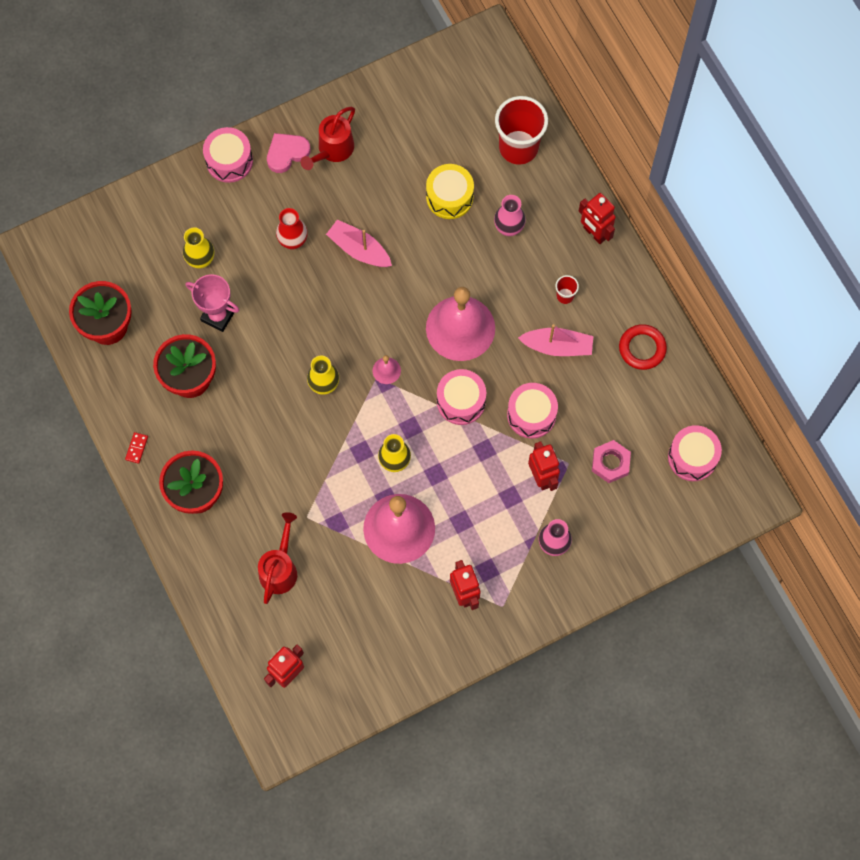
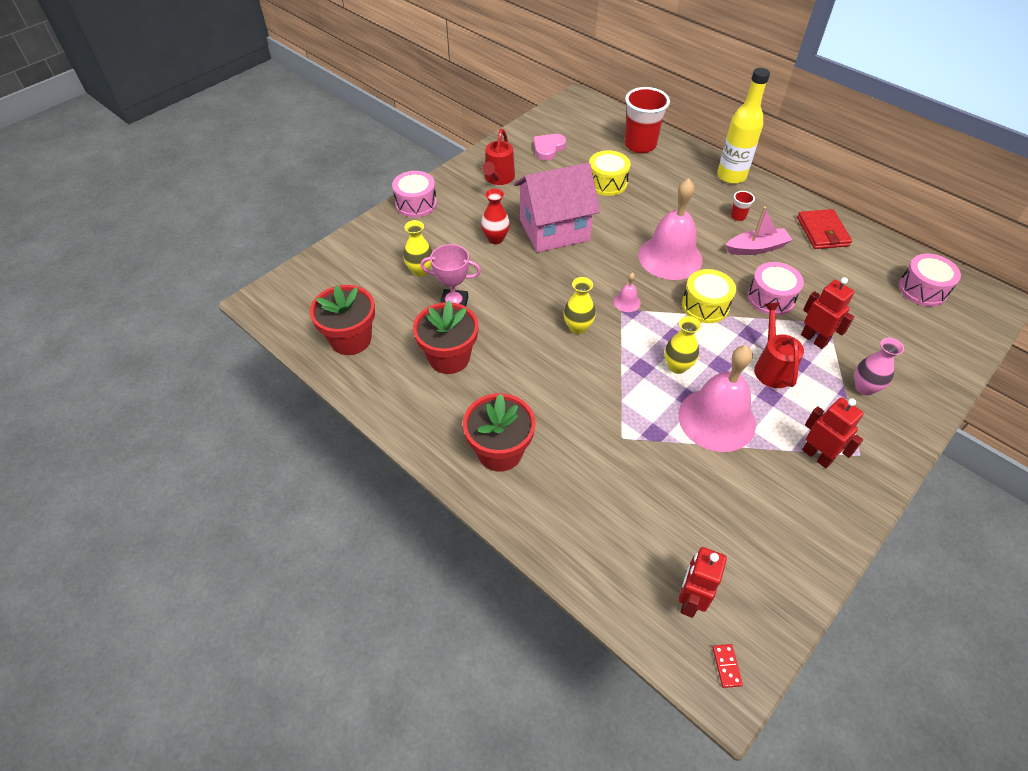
camera: 20 degrees left, 20 degrees down
(137, 448) = (419, 430): red domino -> red domino (726, 666)
(280, 568) = (621, 493): red watering can -> red watering can (771, 367)
(287, 153) = (462, 188): pink heart -> pink heart (548, 149)
(359, 249) = (554, 230): pink boat -> pink house
(461, 401) = (705, 305): pink drum -> yellow drum
(508, 228) = (665, 189): pink vase -> none
(594, 233) = (731, 176): red robot -> yellow bottle
(610, 463) = (862, 312): pink nut -> none
(642, 348) = (822, 232): red ring -> red wallet

